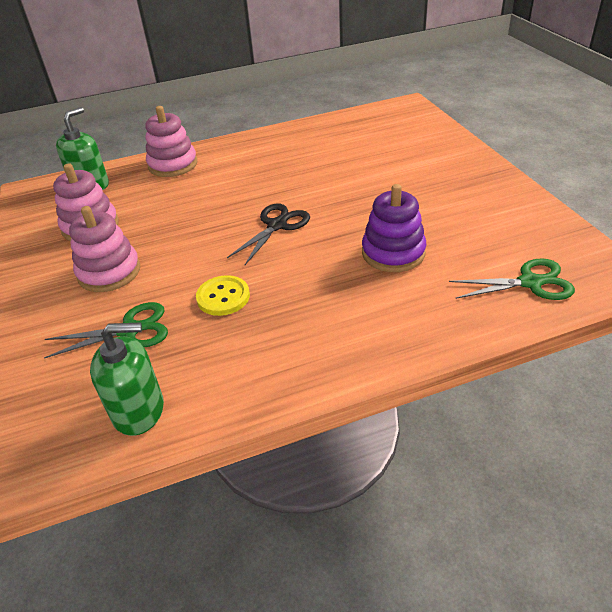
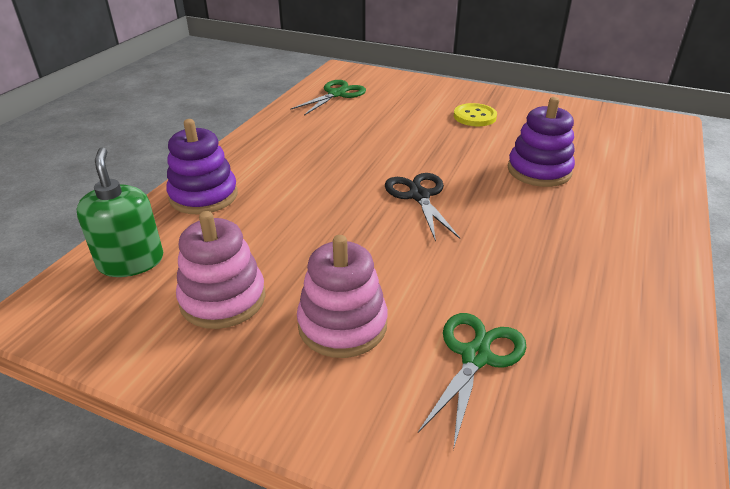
camera: 50 degrees left, 5 degrees down
(139, 410) = (625, 409): green soap dispenser -> none
(173, 165) = (204, 196): pink stacking toy -> purple stacking toy
(223, 297) = (493, 273): yellow button -> yellow button (474, 116)
(530, 282) = (641, 147): green scissors -> green scissors (336, 94)

